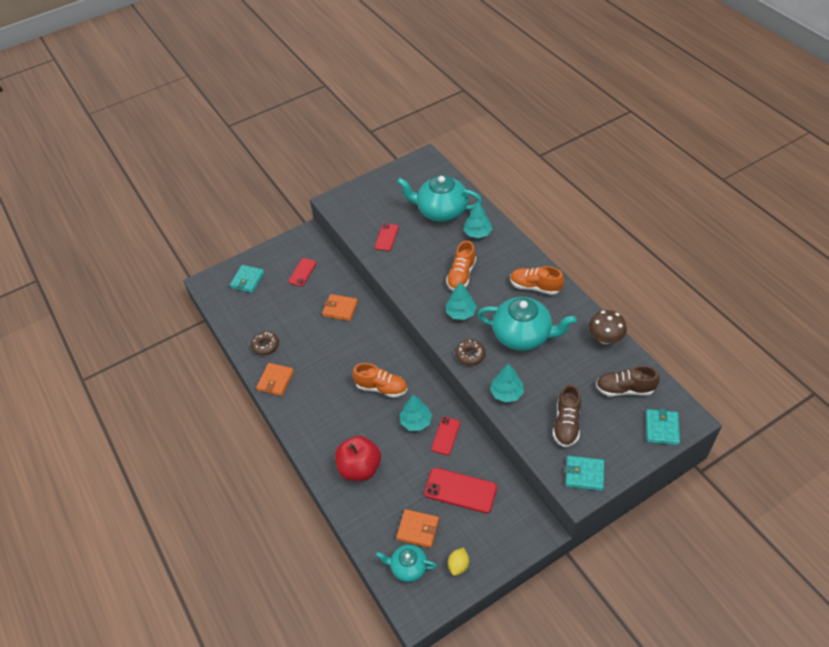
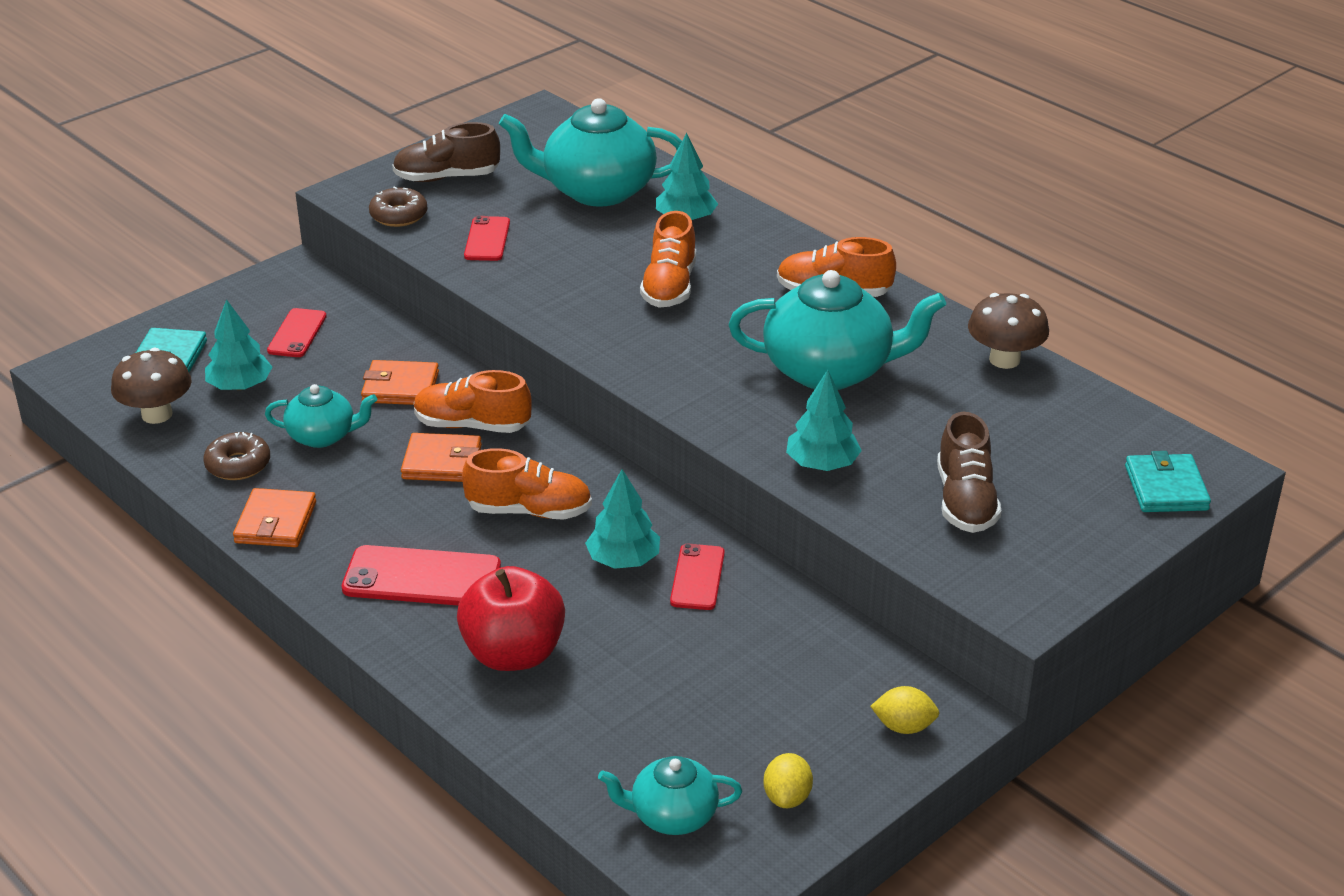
camera: 15 degrees left, 15 degrees down
(237, 313) = (157, 414): none -> brown mushroom
(303, 333) = (323, 436): none -> turquoise teapot
(366, 335) = (472, 425): none -> orange shoe
(418, 529) = (677, 746): orange wallet -> orange wallet (442, 462)
(460, 313) = (685, 346): turquoise tree -> turquoise tree (240, 386)
(460, 490) = (755, 666): red phone -> red phone (422, 577)
(470, 355) = (725, 411): brown donut -> brown donut (398, 215)
(517, 534) = (904, 726): none -> yellow lemon
(584, 474) = (1028, 578): turquoise wallet -> none
(624, 389) = (1070, 434): brown shoe -> brown shoe (447, 177)

